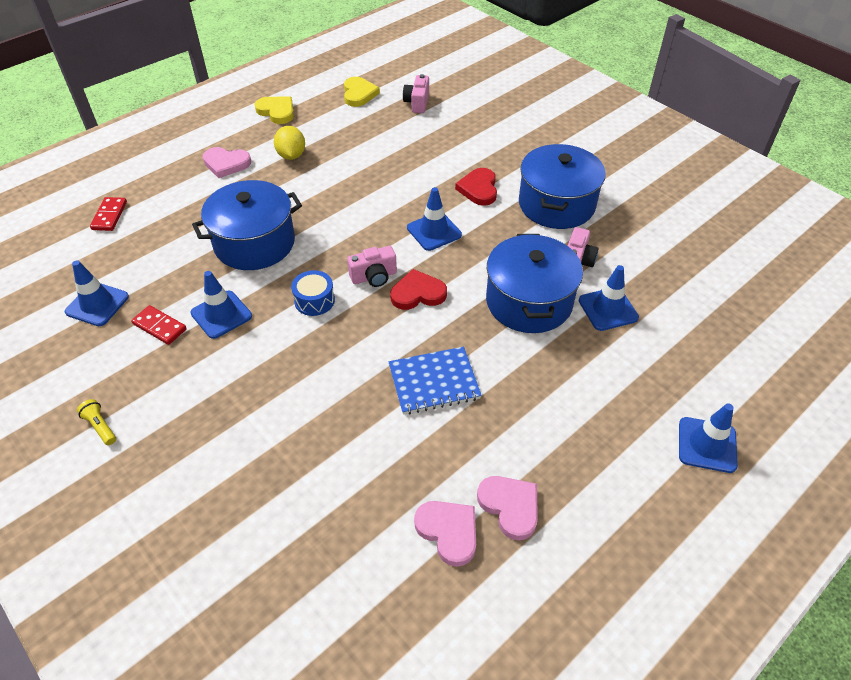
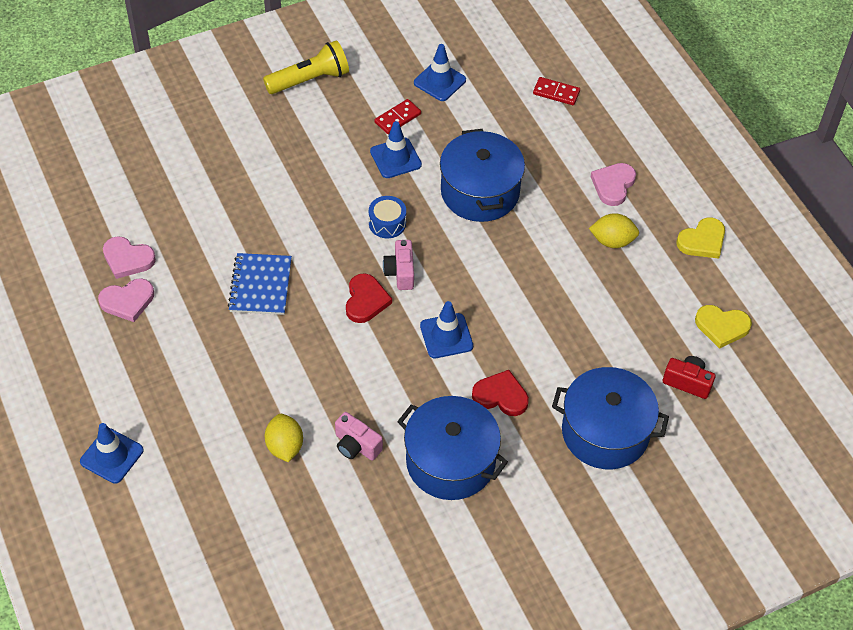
camera: 105 degrees right, 5 degrees up
(100, 426) = (310, 80): yellow flashlight -> yellow flashlight, size x2.17
(417, 103) = (687, 382): pink camera -> red camera
(448, 531) = (127, 259): pink heart -> pink heart turned 45 degrees clockwise
(529, 301) = (320, 384): blue pot -> blue pot (605, 432)
(608, 309) = (284, 446): blue traffic cone -> yellow lemon

